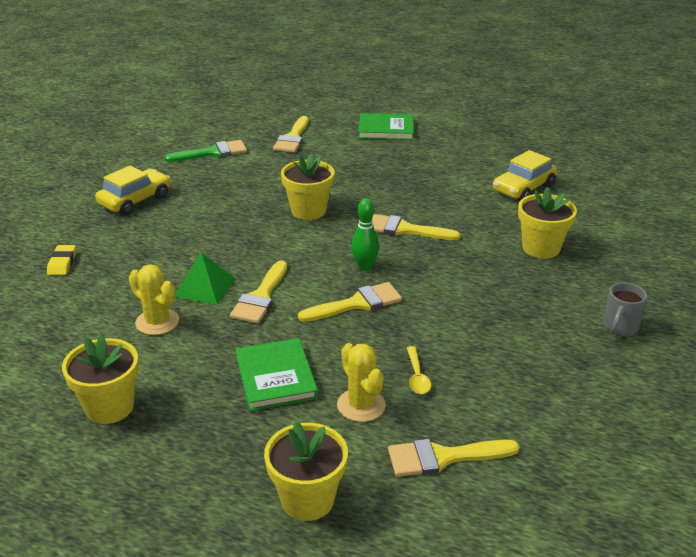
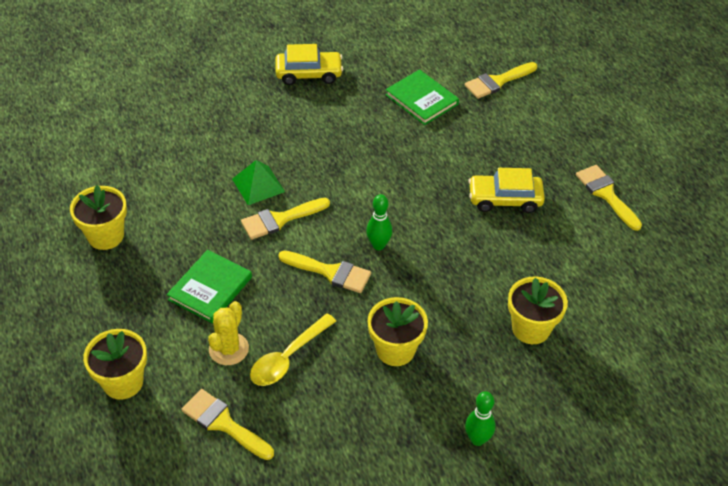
camera: 45 degrees right, 15 degrees up
(62, 263) = (203, 102): yellow eraser -> none
(157, 322) = (199, 192): yellow cactus -> none
(212, 153) = (417, 59): green brush -> none
(308, 211) = (410, 165): yellow flower pot -> yellow flower pot (395, 350)
(386, 129) = (587, 120): green book -> green book (422, 99)
(405, 229) = (453, 234): yellow brush -> yellow brush (606, 194)
(417, 376) = (288, 358): yellow spoon -> yellow spoon, size x1.71
(523, 188) = (610, 263): yellow car -> yellow car (505, 199)
(619, 327) = (477, 439): grey mug -> green bowling pin

